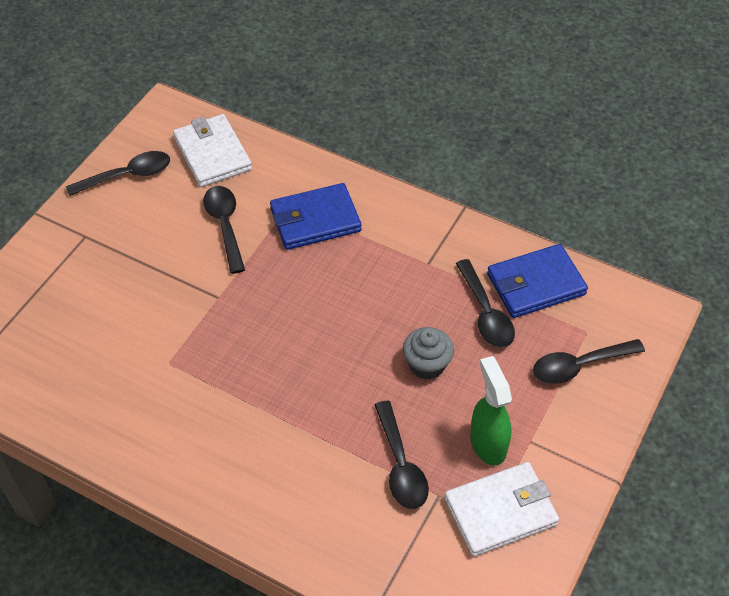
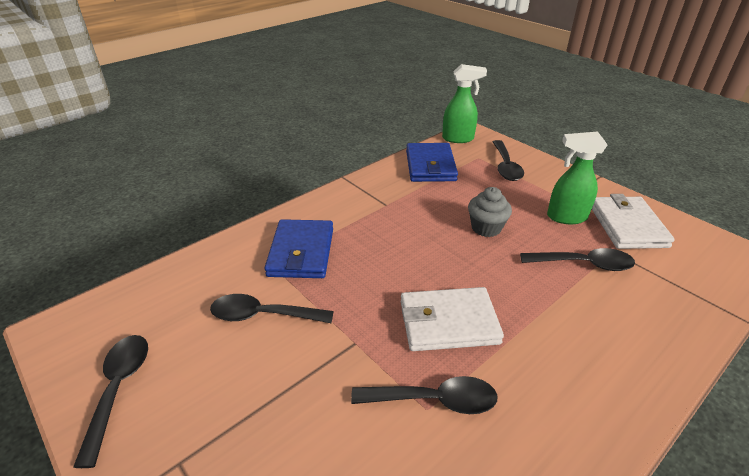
camera: 70 degrees left, 15 degrees down
(212, 154) = (159, 304): white wallet -> white wallet (448, 323)
(486, 313) = (447, 190): black spoon -> black spoon (434, 400)
(628, 299) = (458, 139): none -> green spray bottle

